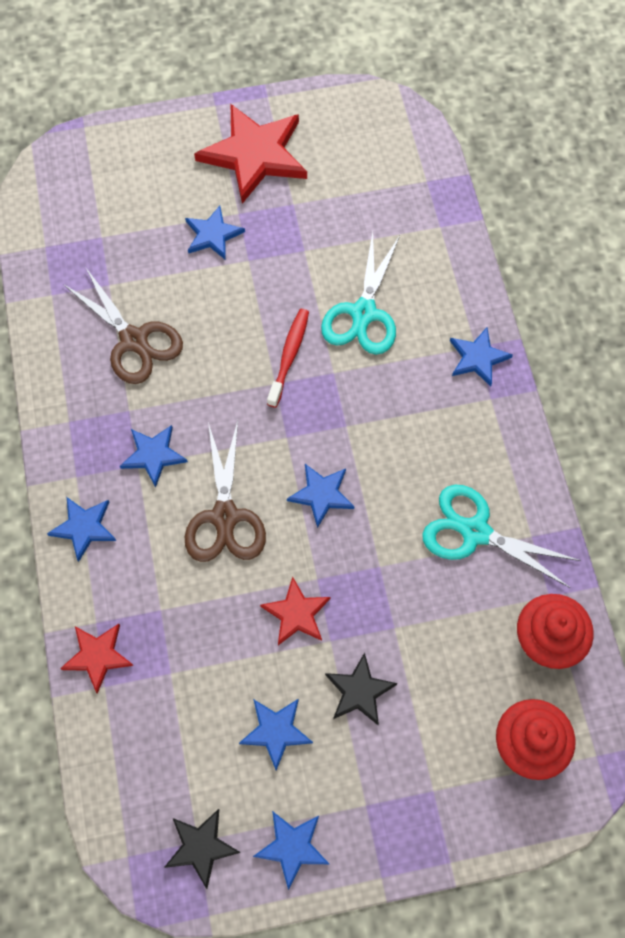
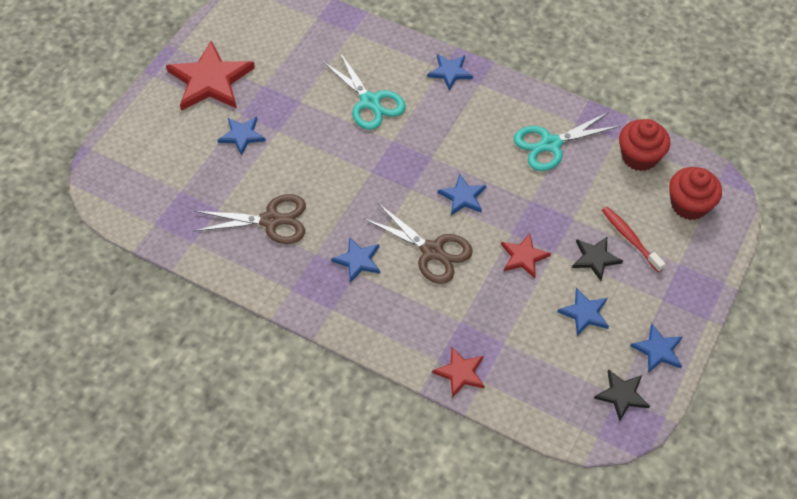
camera: 50 degrees left, 10 degrees down
(84, 527) = (370, 326): blue star -> none
(289, 356) = (361, 153): red toothbrush -> red toothbrush (630, 238)

